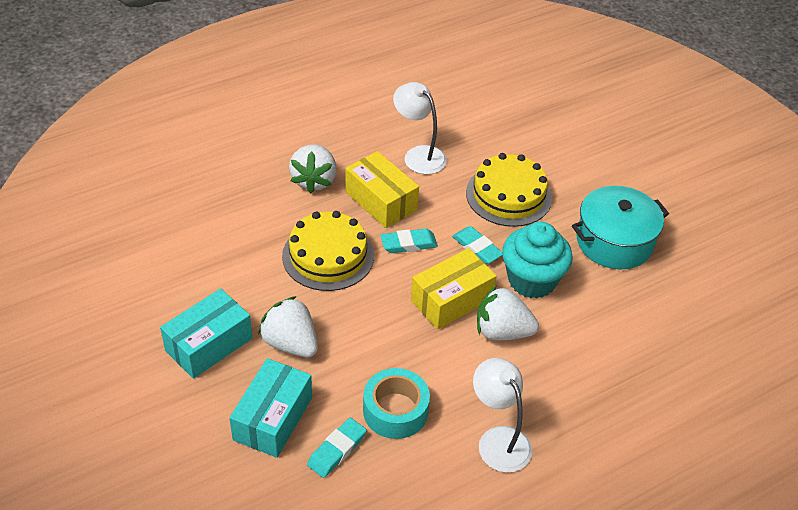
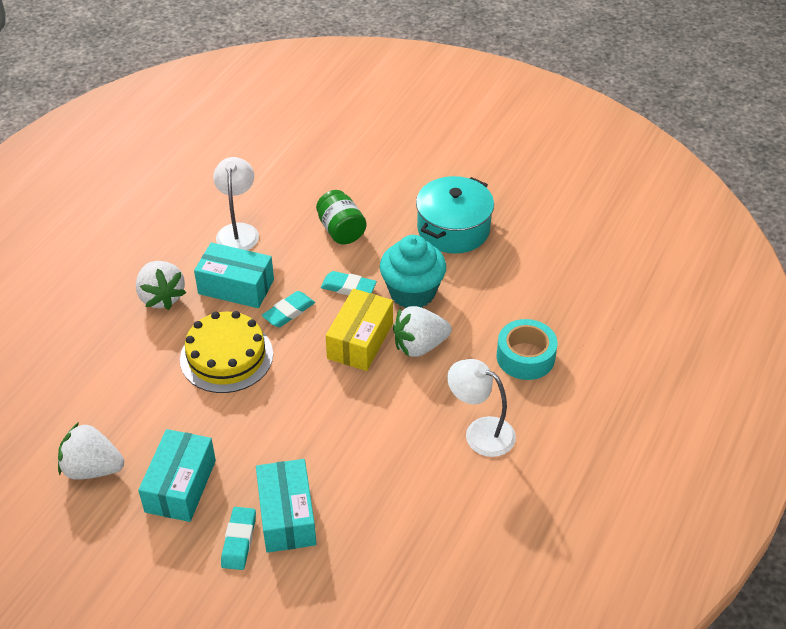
camera: 30 degrees left, 0 degrees up
(290, 343) = (253, 447): white strawberry -> white strawberry (92, 469)
(337, 450) = (360, 511): turquoise eraser -> turquoise eraser (239, 541)
(381, 201) = (236, 287): yellow box -> turquoise box
(395, 410) = (383, 454): turquoise tape -> turquoise tape (525, 357)
(418, 155) = (238, 231): white lamp -> white lamp turned 75 degrees clockwise
(508, 195) = (341, 230): yellow cake -> green jar

